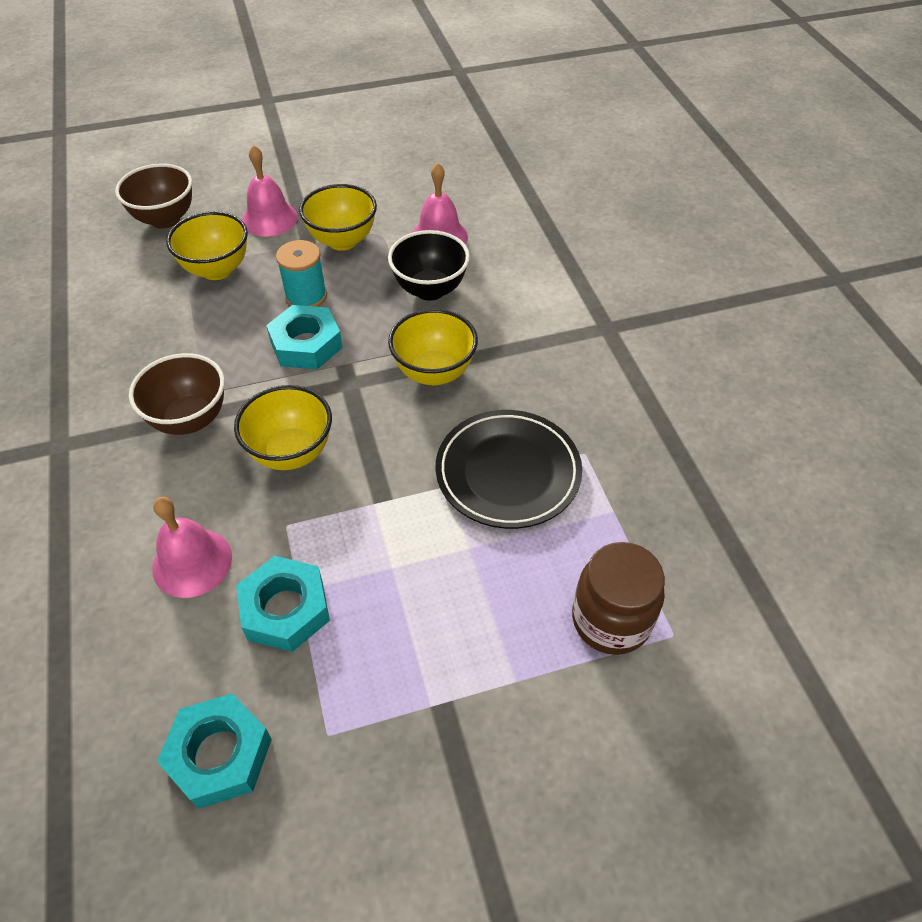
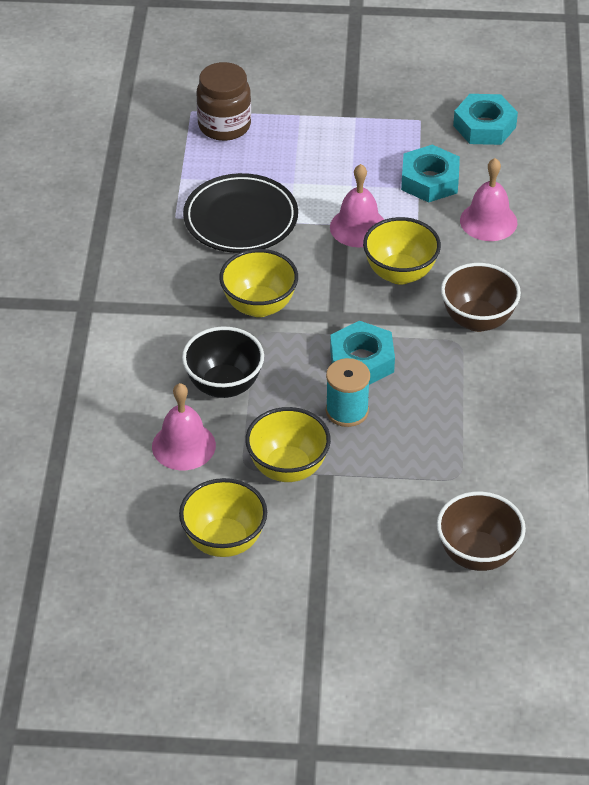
camera: 160 degrees left, 5 degrees down
(217, 270) = (430, 467): yellow bowl -> yellow bowl (224, 541)
(269, 218) = (358, 522): pink bell -> pink bell (358, 227)

